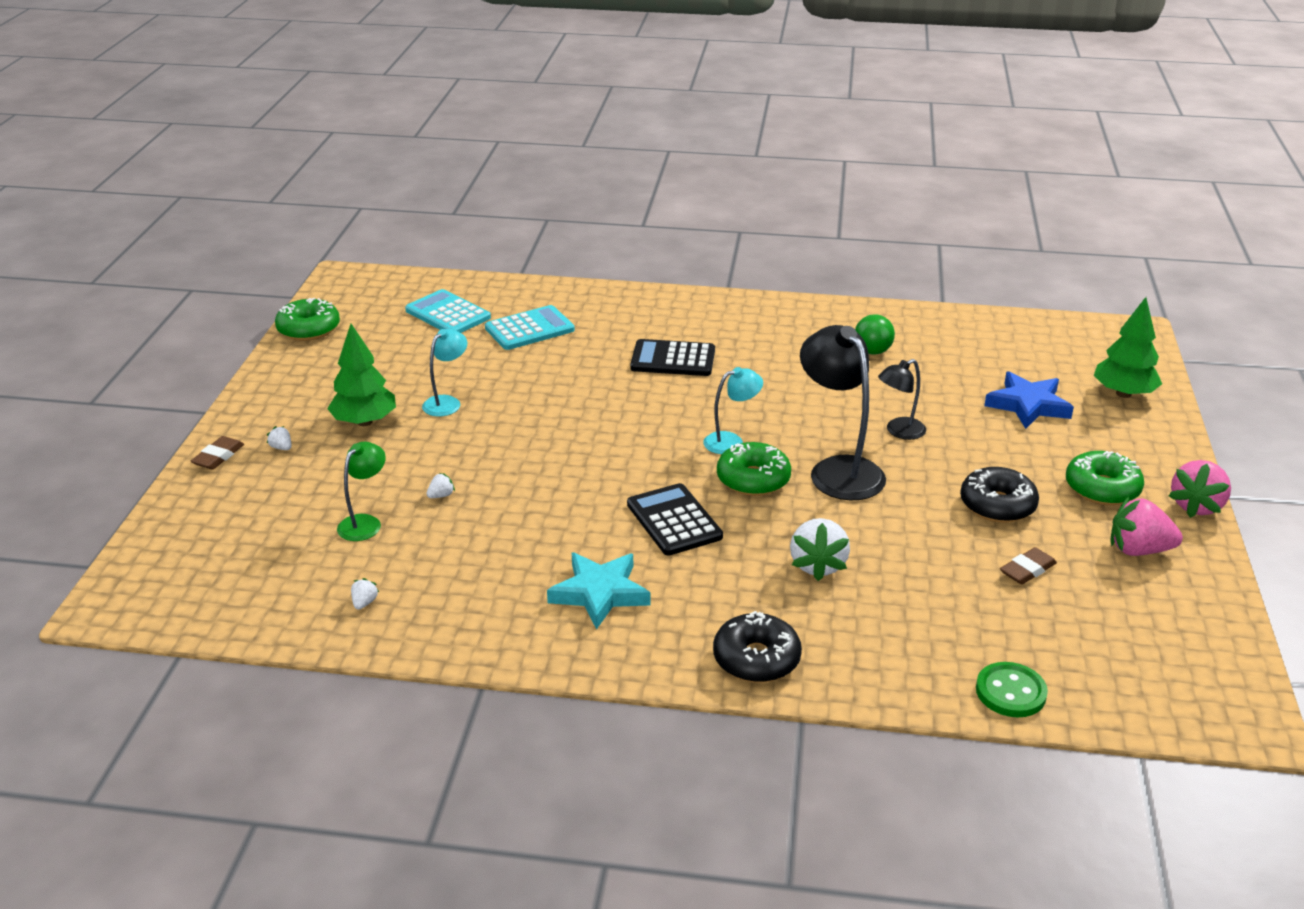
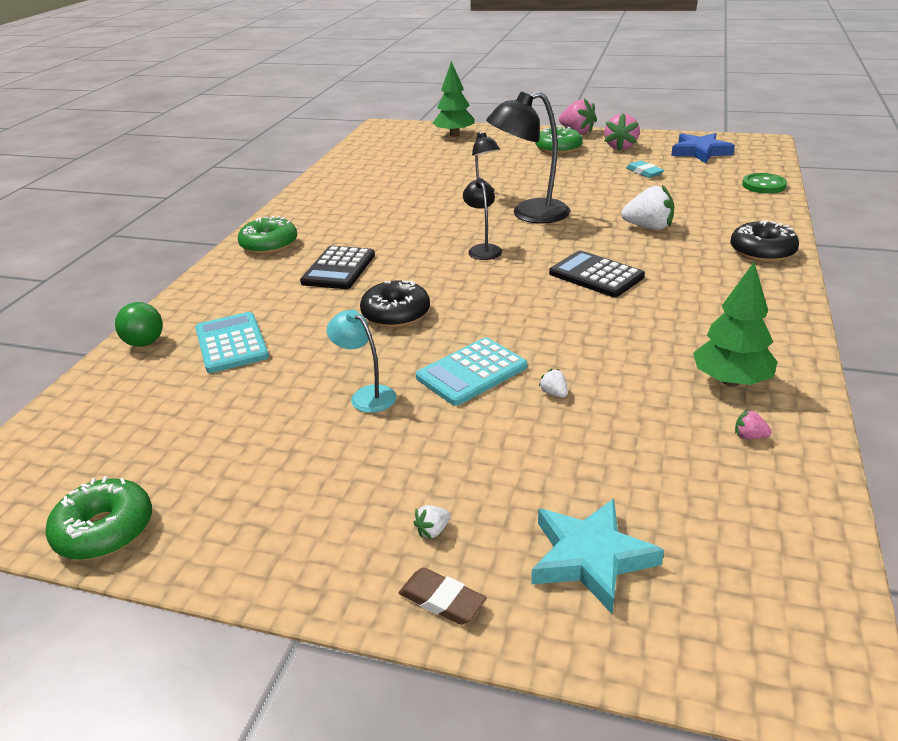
camera: 80 degrees left, 0 degrees up
(364, 422) = (389, 457): green tree -> green tree (730, 381)
(364, 603) = (749, 436): white strawberry -> pink strawberry
(365, 523) = (605, 444): green lamp -> none
(448, 314) = (154, 401): turquoise calculator -> turquoise calculator (471, 372)
(599, 593) = (701, 308): turquoise star -> turquoise star (590, 558)
(674, 520) = (596, 275): black calculator -> black calculator turned 60 degrees clockwise
(731, 441) = (483, 249): turquoise lamp -> black lamp
(753, 479) = (539, 243): green donut -> green donut (269, 245)
(872, 351) = (367, 194): green ball -> green ball (145, 343)
(997, 505) = (575, 174): black donut -> black donut (396, 314)
(1027, 570) = (644, 172): brown eraser -> turquoise eraser
(1028, 405) = (460, 157): blue star -> blue star (700, 152)

